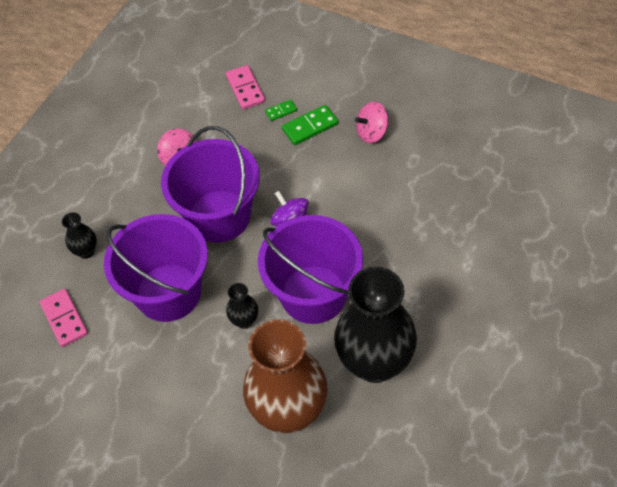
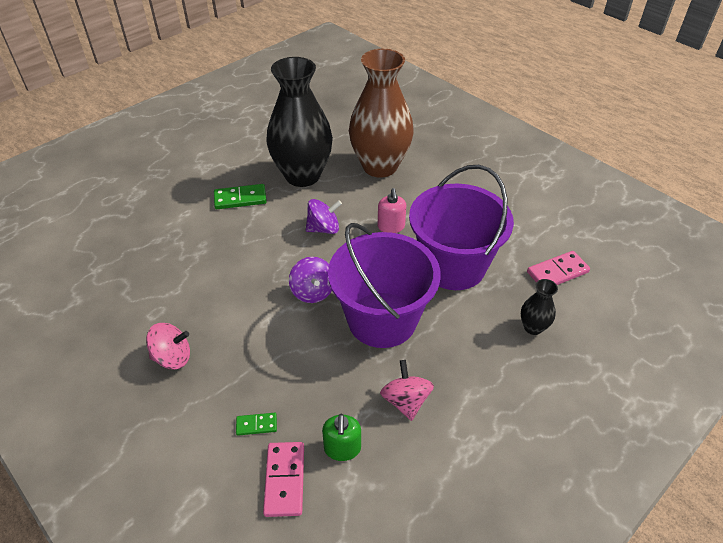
camera: 165 degrees left, 10 degrees down
(64, 319) = (557, 272): pink domino -> pink domino turned 75 degrees clockwise
(215, 116) = (342, 448): none -> green soap dispenser
(244, 320) = (391, 227): black vase -> pink soap dispenser
(310, 127) = (234, 390): green domino -> green domino (240, 198)
(313, 294) = (323, 228): purple bucket -> purple spinning top

